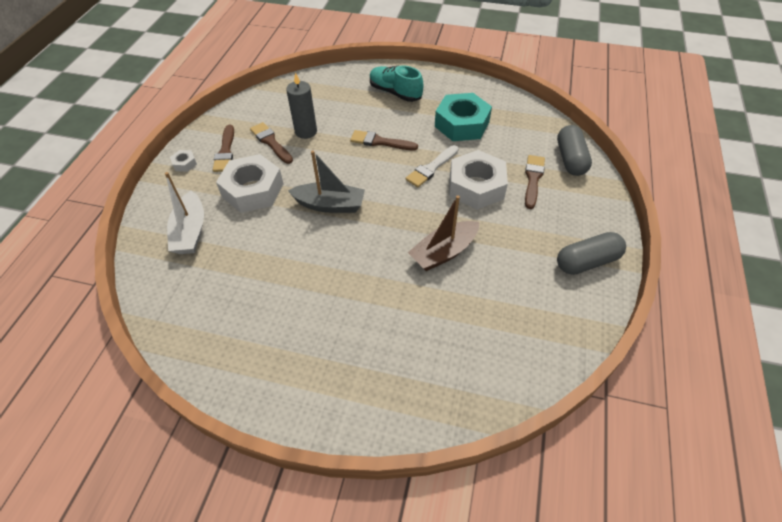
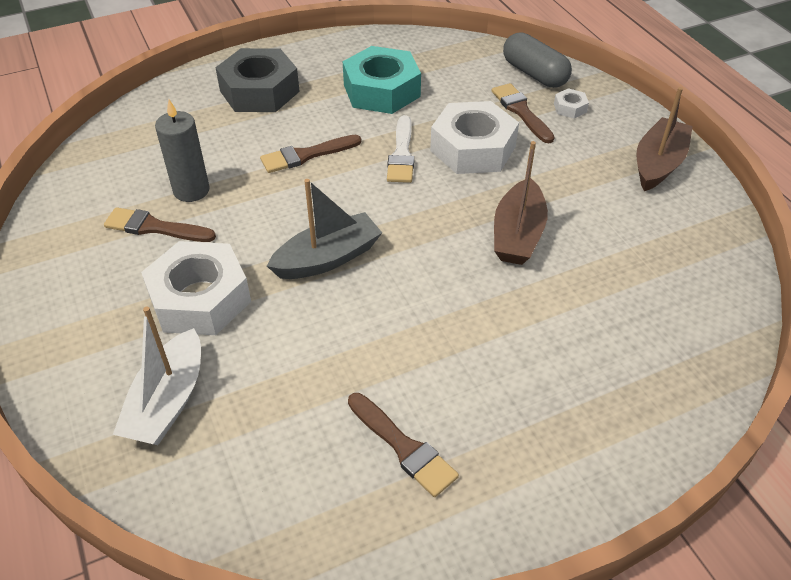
camera: 40 degrees left, 5 degrees down
(184, 163) = (48, 322): white nut -> white nut (570, 108)
(190, 231) = (168, 401): white boat -> white boat turned 60 degrees clockwise
(225, 151) = (97, 273): brown brush -> brown brush (403, 447)
(395, 92) = (259, 91): turquoise shoe -> grey nut
(587, 262) = (658, 164): grey capsule -> brown boat

